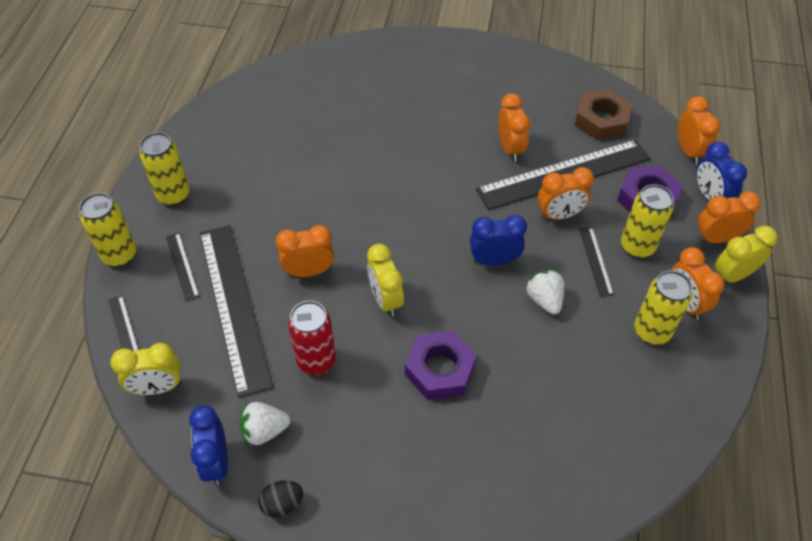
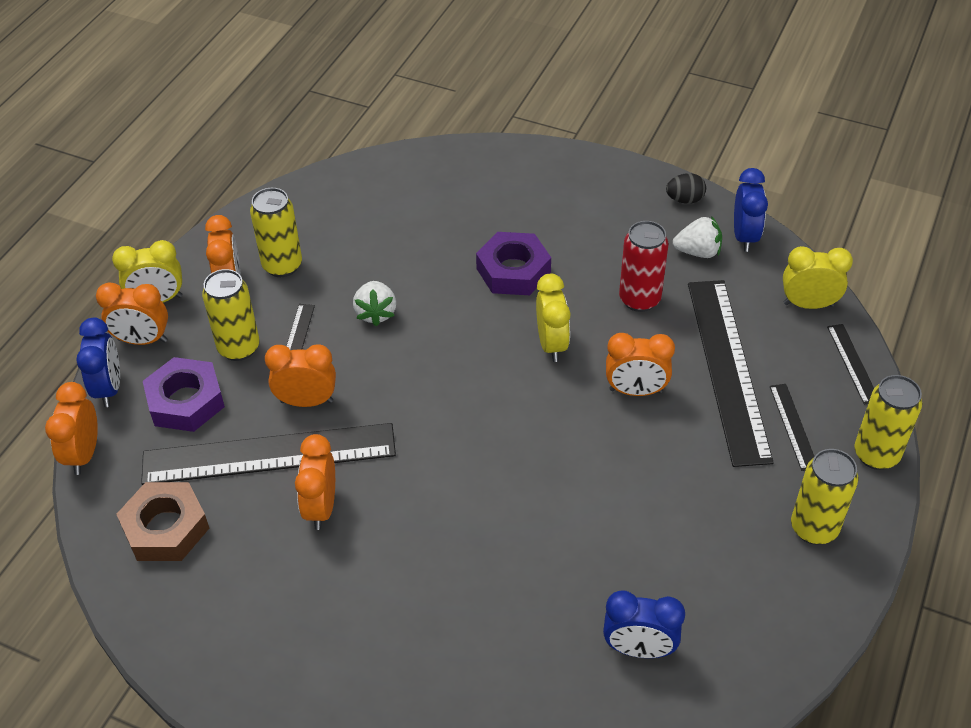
camera: 165 degrees left, 5 degrees down
(494, 260) = (412, 363): blue clock -> blue clock (639, 649)

